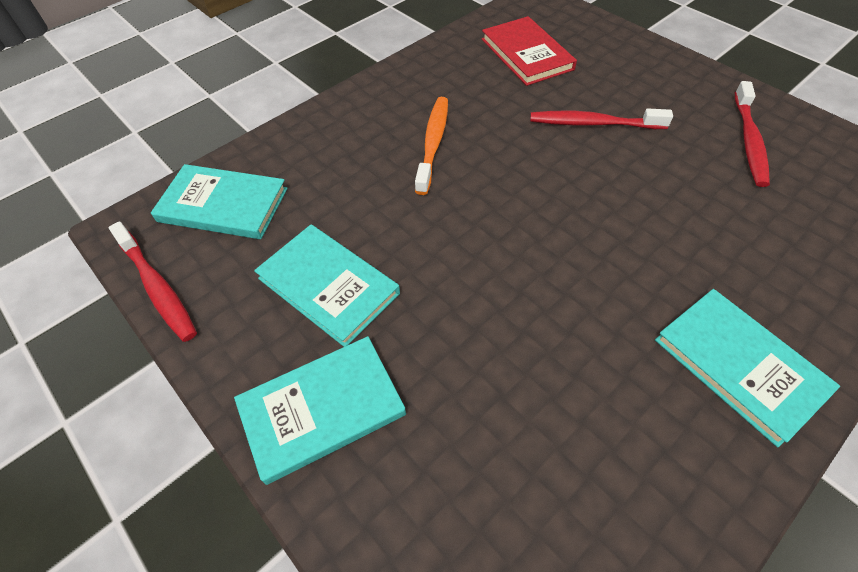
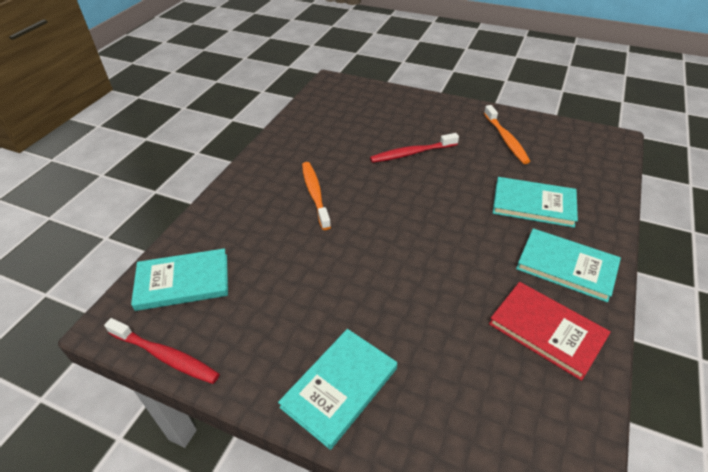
camera: 25 degrees left, 10 degrees down
(328, 286) = (297, 309): turquoise book -> turquoise book (533, 204)
(526, 54) = (345, 120): red book -> red book (546, 331)
(749, 141) = (506, 139): red toothbrush -> orange toothbrush

